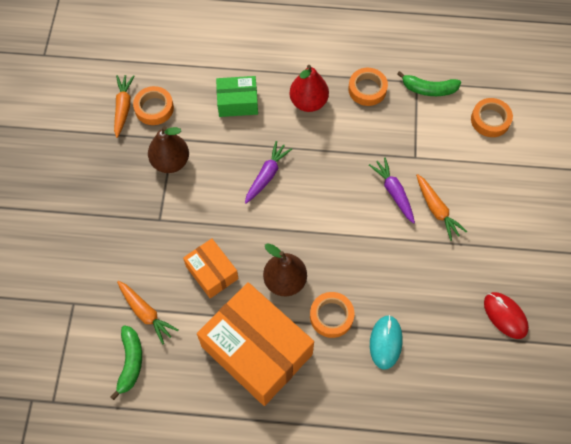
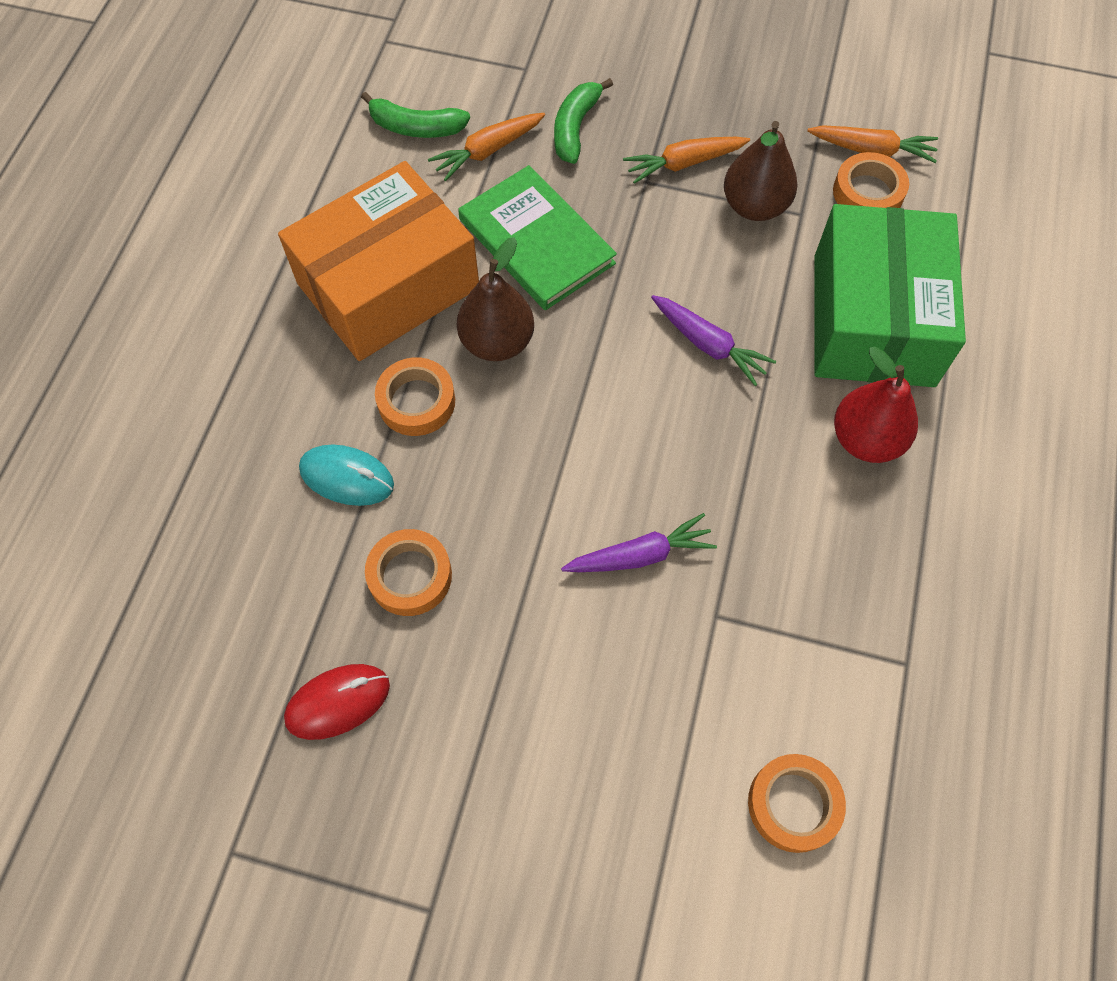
camera: 100 degrees right, 0 degrees up
(212, 272) = (536, 241): orange box -> green book
(237, 102) = (873, 320): green box -> green box, size x1.95
(367, 89) = (892, 556): orange tape -> orange tape (410, 576)
(429, 89) = (885, 686): green banana -> green banana (575, 128)
(436, 210) = (588, 629): orange carrot -> orange carrot (684, 163)

